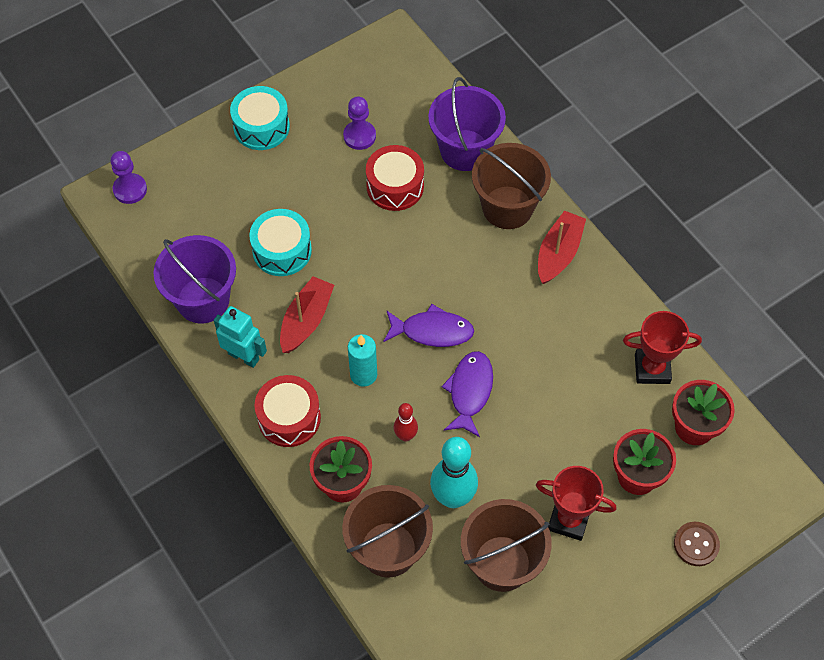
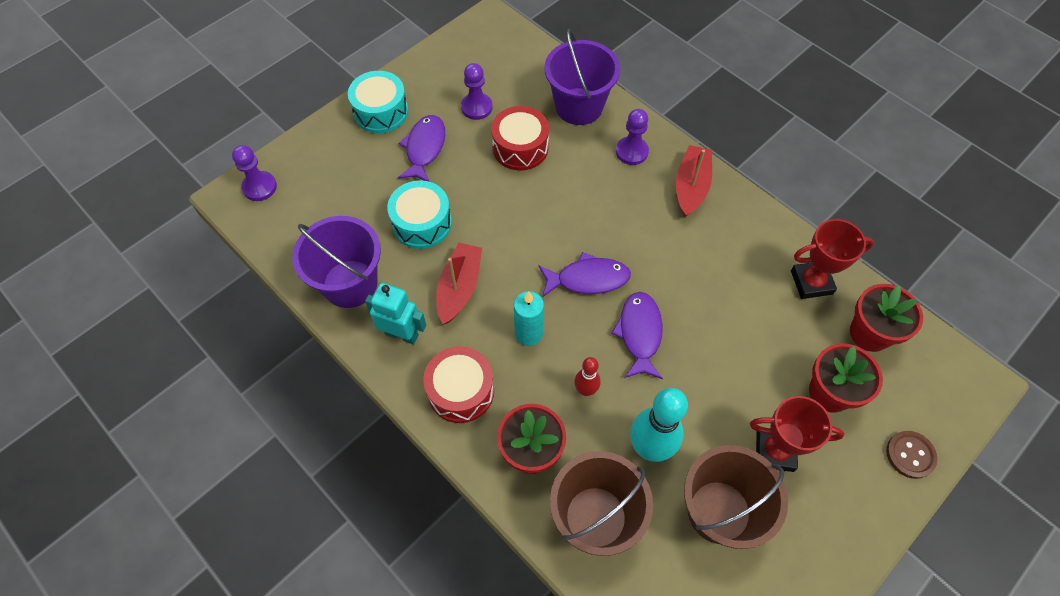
camera: 10 degrees left, 0 degrees up
(298, 173) = (424, 148): none -> purple fish
(507, 207) = (631, 152): brown bucket -> purple pawn

